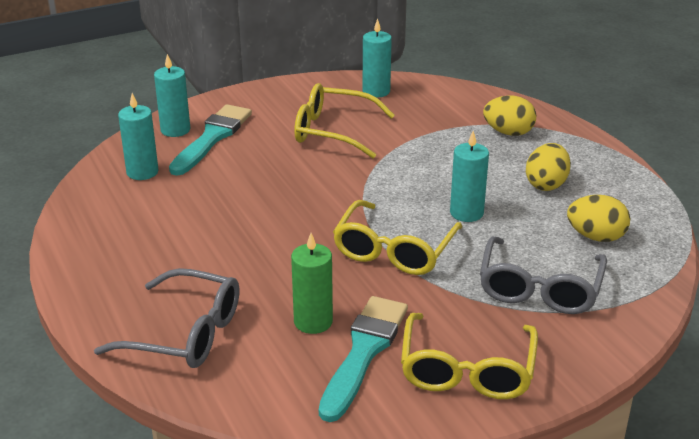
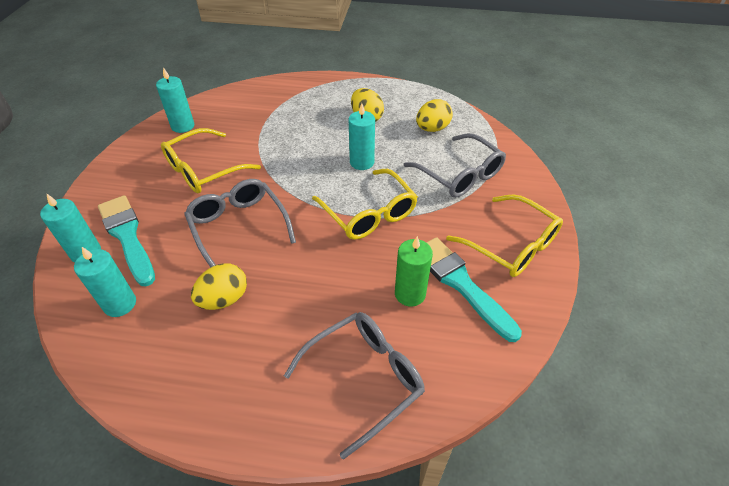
camera: 55 degrees left, 15 degrees up
(286, 184) = (238, 226): none -> grey glasses
(508, 132) = (299, 102): yellow egg -> yellow egg (224, 299)

